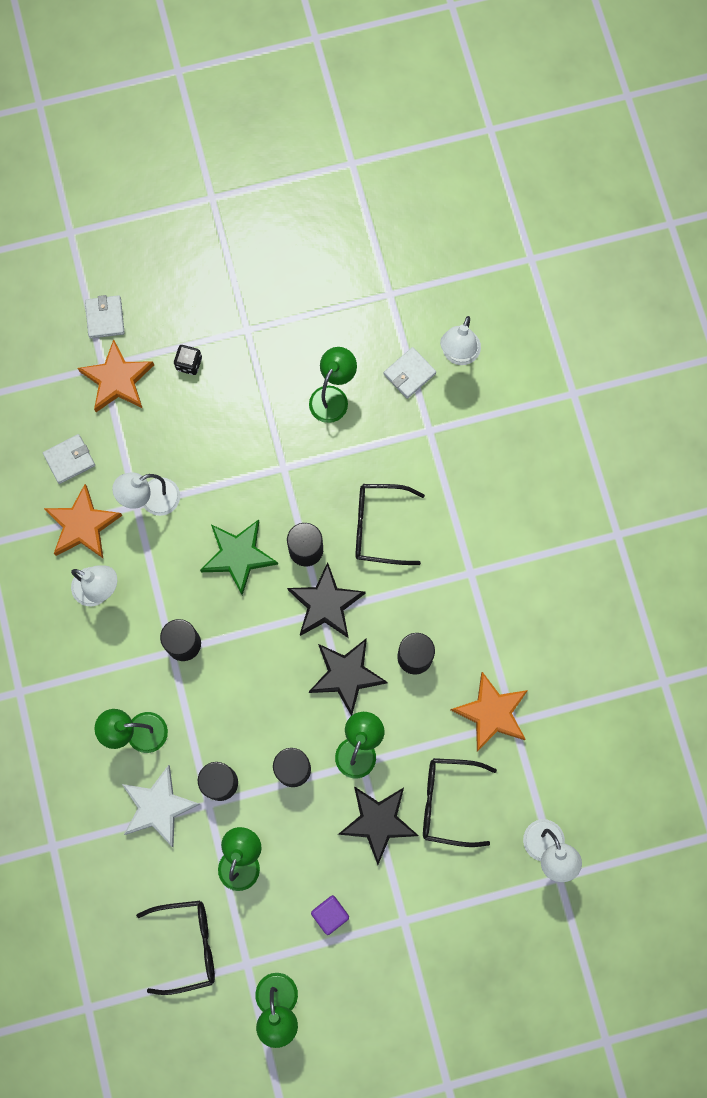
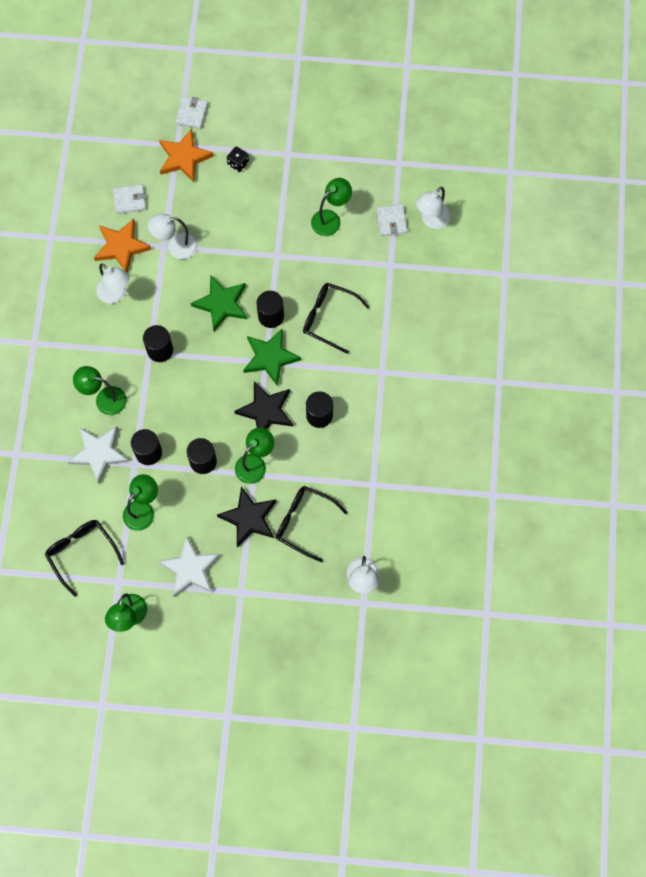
camera: 20 degrees right, 5 degrees down
(186, 945) = (82, 553): black glasses -> black glasses turned 135 degrees counterclockwise
(325, 604) = (270, 357): black star -> green star
(330, 914) = (190, 569): purple cube -> white star
(409, 374) = (391, 221): white wallet -> white wallet turned 75 degrees counterclockwise
(492, 713) = (359, 473): orange star -> none

